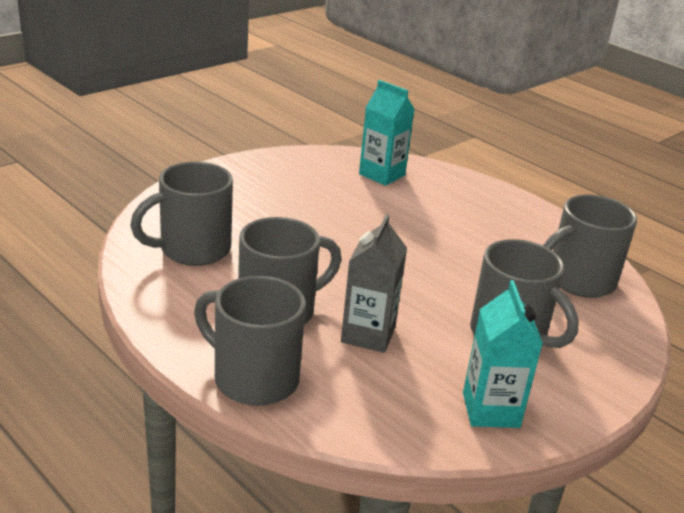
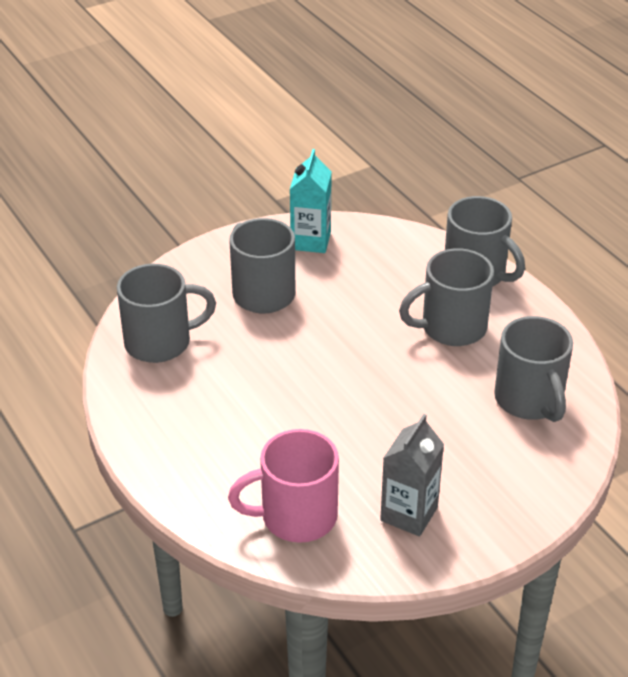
camera: 165 degrees left, 10 degrees up
(192, 250) = (530, 400): grey mug -> grey mug turned 90 degrees clockwise
(368, 335) = (381, 301): grey carton -> grey carton (409, 514)
(382, 174) = (296, 517): turquoise carton -> pink mug

